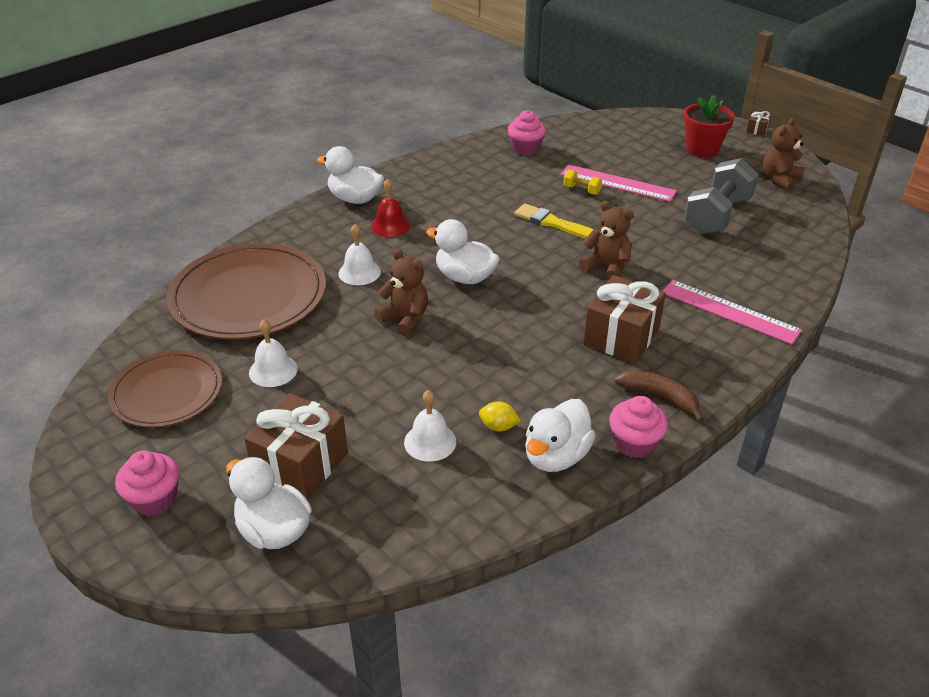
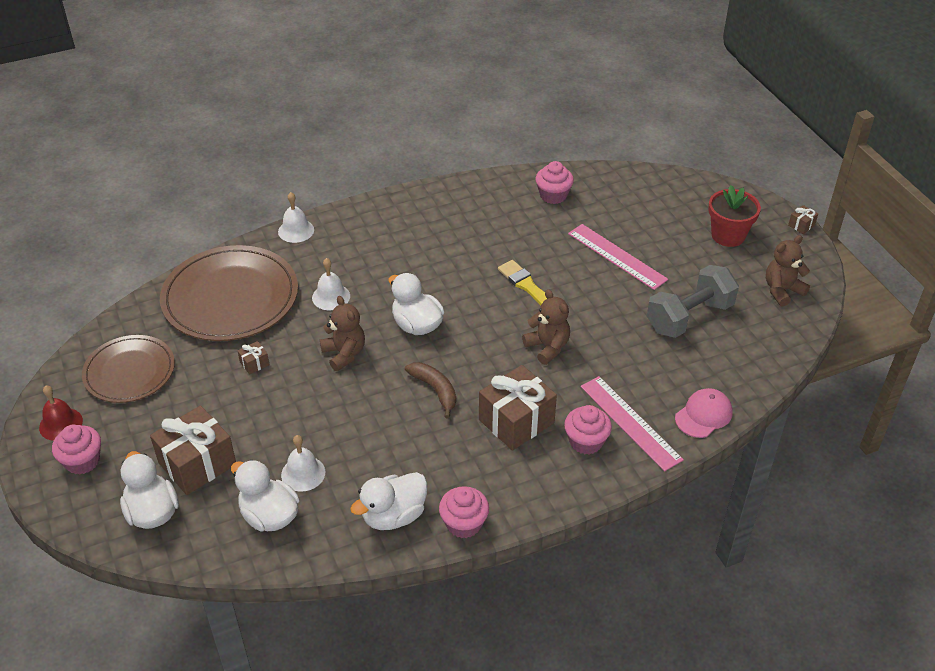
camera: 20 degrees right, 5 degrees up
(273, 370) = (216, 374): white bell -> white bell (296, 230)
(311, 350) = (254, 363): none -> brown gift
(355, 199) = (367, 217): white duck -> white duck (269, 516)
(390, 226) = (382, 254): red bell -> red bell (61, 424)
(498, 426) = (363, 476): yellow lemon -> none
(581, 190) = (577, 256): yellow dumbbell -> none
(659, 397) = (512, 488): brown banana -> brown banana (435, 390)
(700, 337) = (586, 441): none -> pink cupcake
(790, 289) = (703, 415): none -> pink cap

